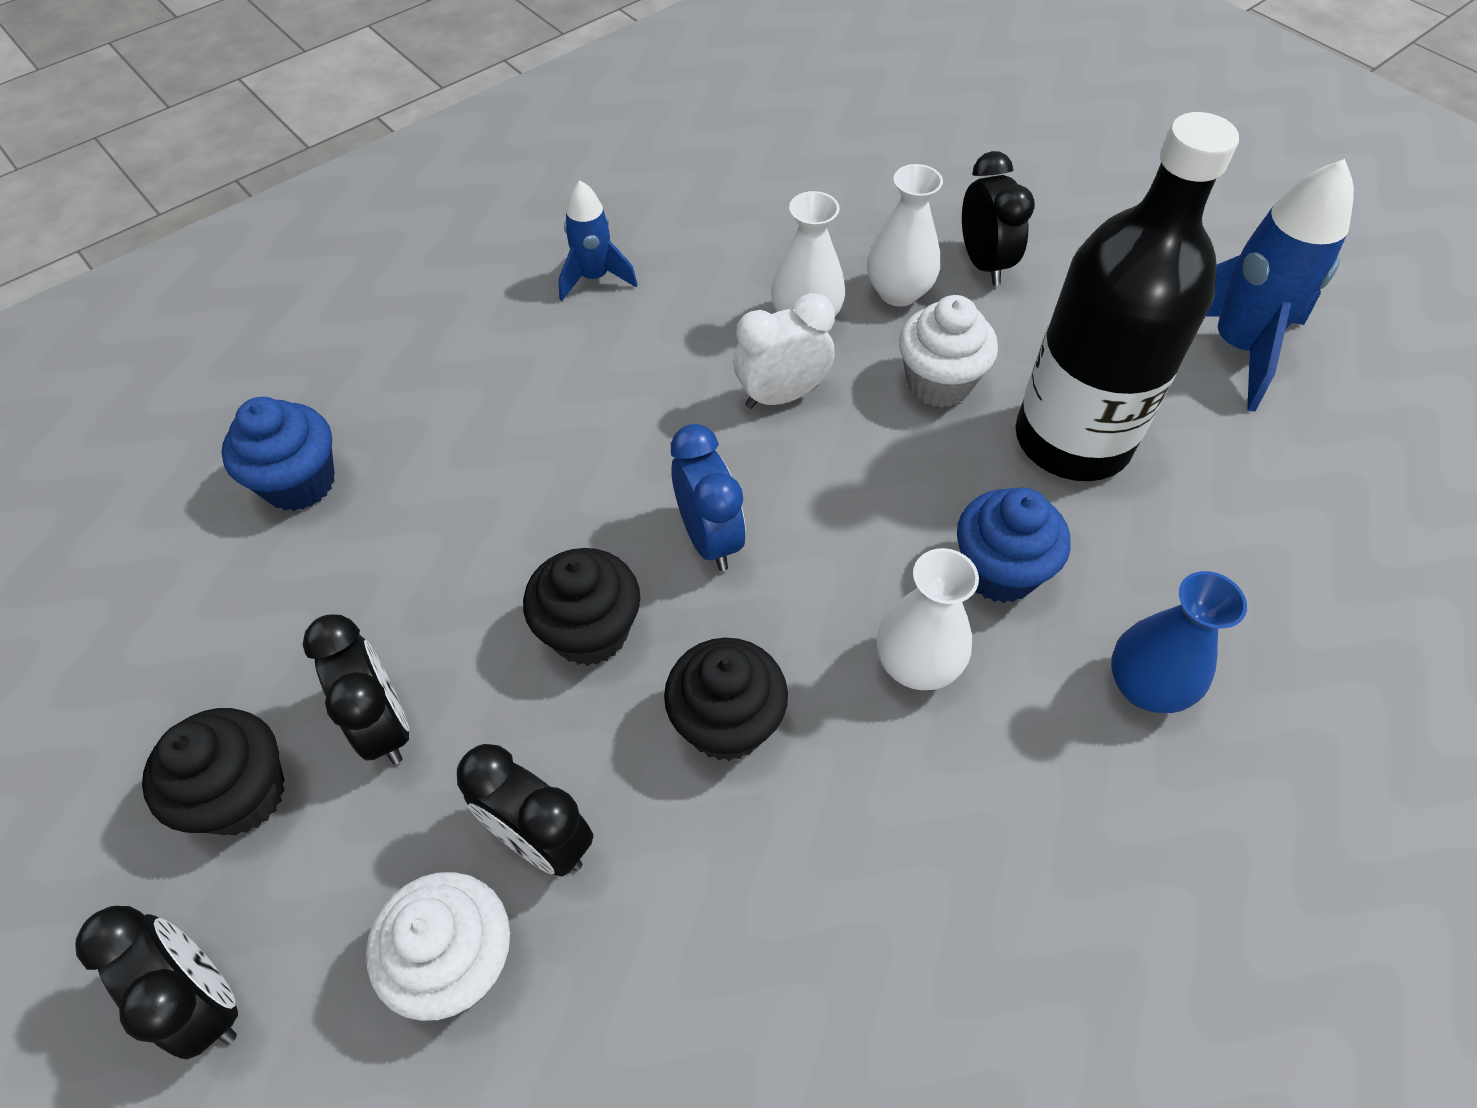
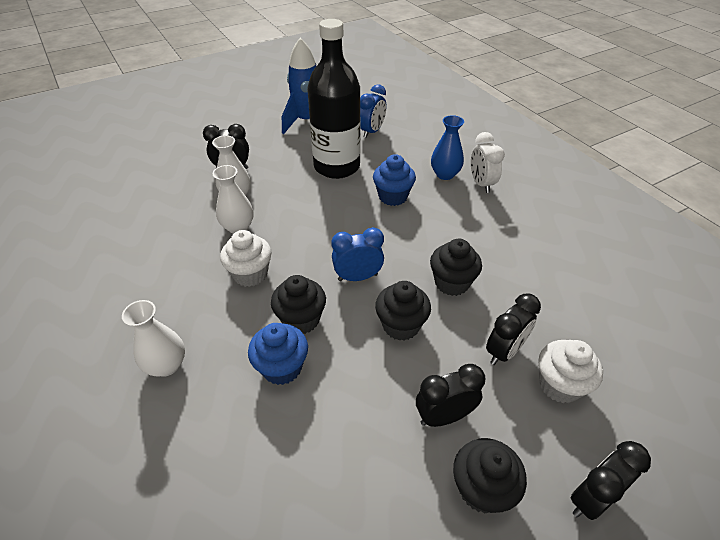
camera: 80 degrees left, 10 degrees down
(299, 483) = (267, 469): blue cupcake -> blue cupcake (282, 367)
(585, 466) = (301, 319): none -> black cupcake
(594, 278) = (163, 305): blue rocket -> none
(781, 396) = (282, 242): white clock -> white clock (481, 184)
(916, 665) = (430, 225): white vase -> white vase (167, 365)
(938, 383) = (294, 194): white cupcake -> white cupcake (250, 274)
(1265, 489) = (371, 132): none -> blue clock

